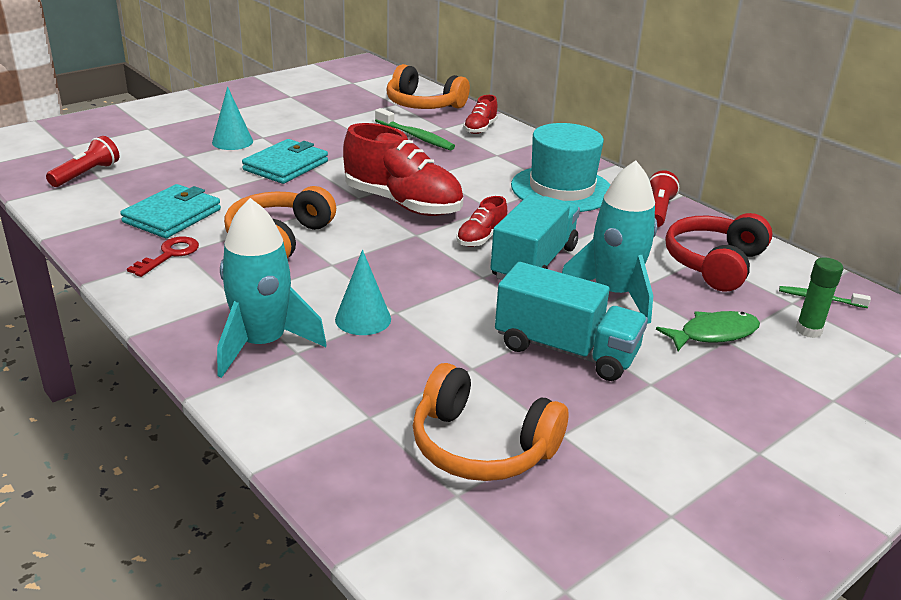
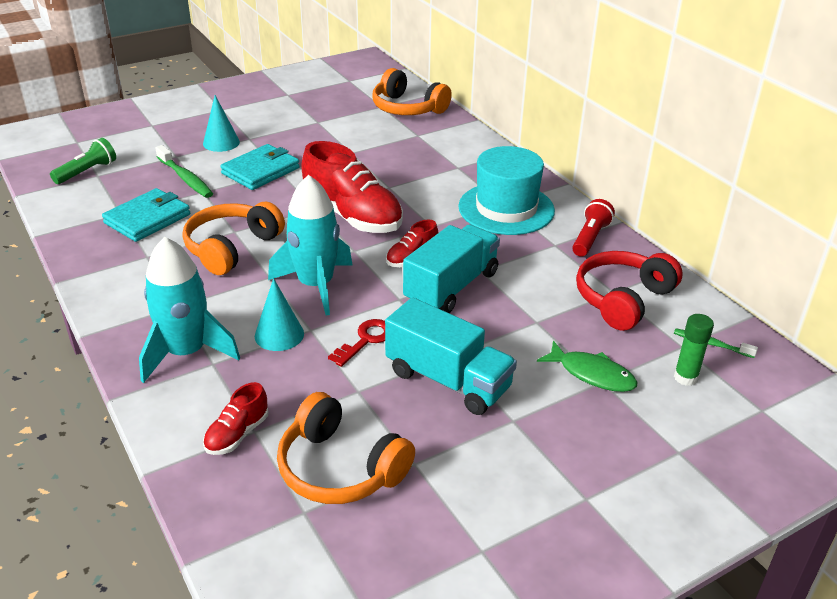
camera: 10 degrees right, 5 degrees up
(86, 174) = (87, 172): red flashlight -> green flashlight
(169, 255) = (134, 258): red key -> red key (366, 340)
(416, 137) = (388, 144): green toothbrush -> green toothbrush (185, 178)
(480, 128) = (452, 137): red shoe -> red shoe (237, 434)
(614, 294) = (514, 325): turquoise rocket -> turquoise rocket (316, 285)
(713, 334) = (592, 374): green fish -> green fish turned 45 degrees clockwise

